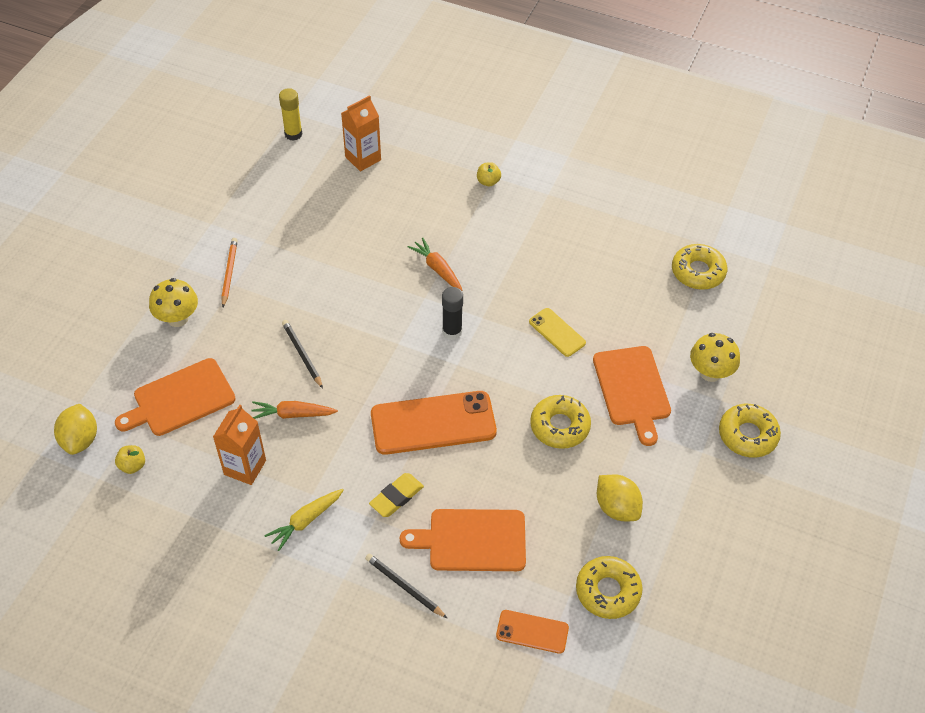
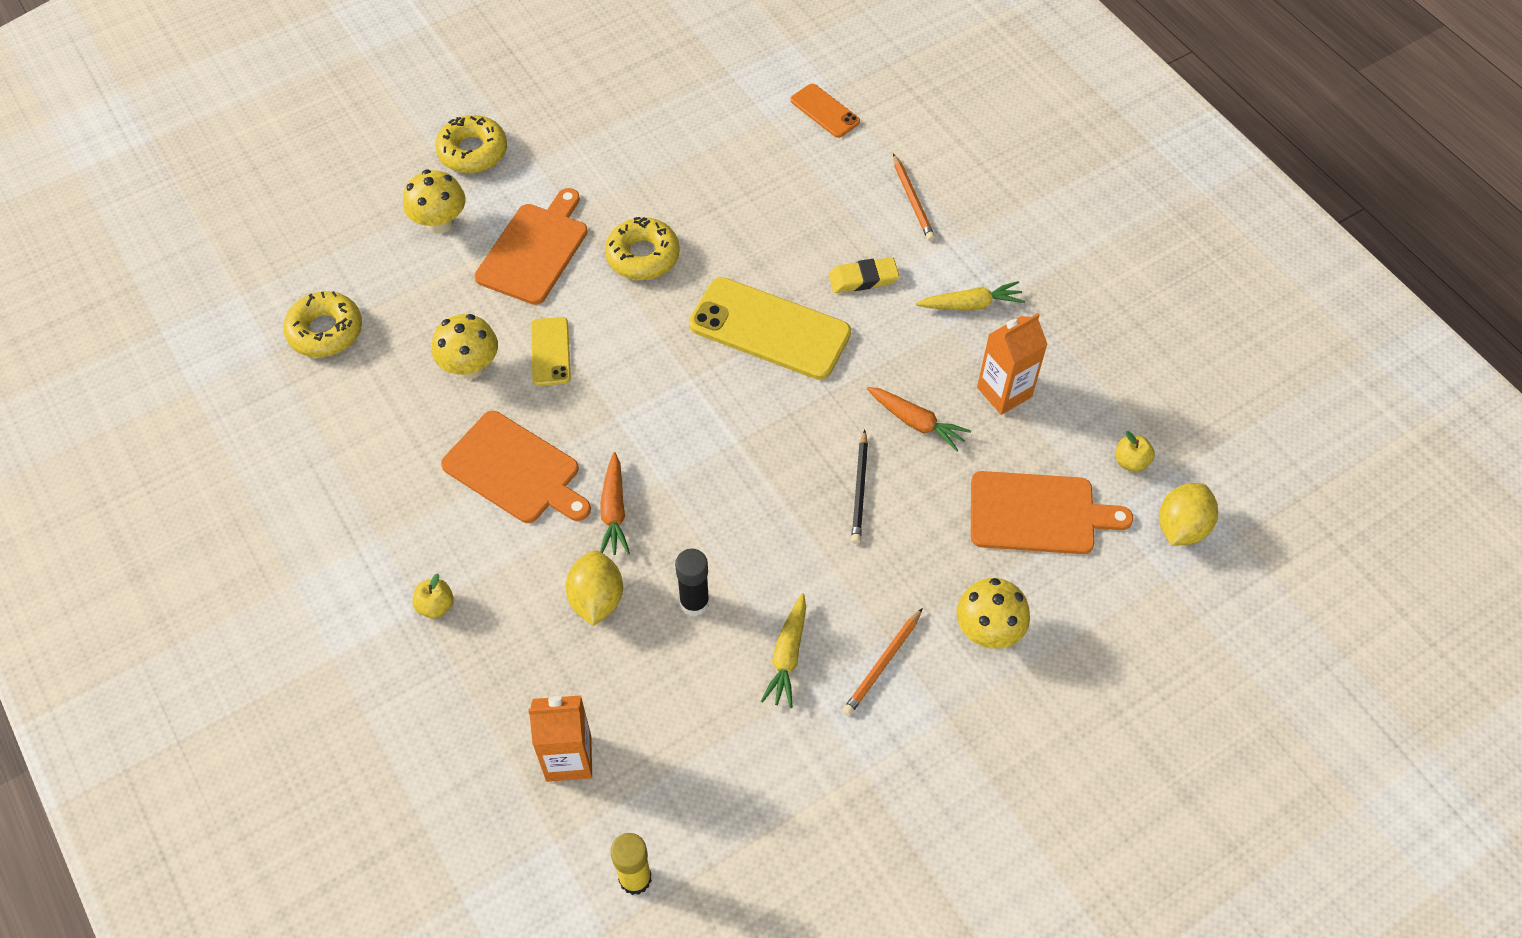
camera: 145 degrees left, 5 degrees up
(285, 251) = (787, 656): none -> yellow carrot
(404, 586) = (912, 200): black pencil -> orange pencil
(433, 423) = (769, 329): orange phone -> yellow phone
(452, 332) = (665, 419): black glue stick -> black glue stick (694, 602)
(472, 540) = (819, 204): orange cutting board -> orange cutting board (515, 470)
(594, 298) = (470, 367): none -> yellow mushroom
(608, 591) = (732, 105): yellow donut -> none
(617, 507) = (660, 159): yellow lemon -> yellow lemon (596, 599)

